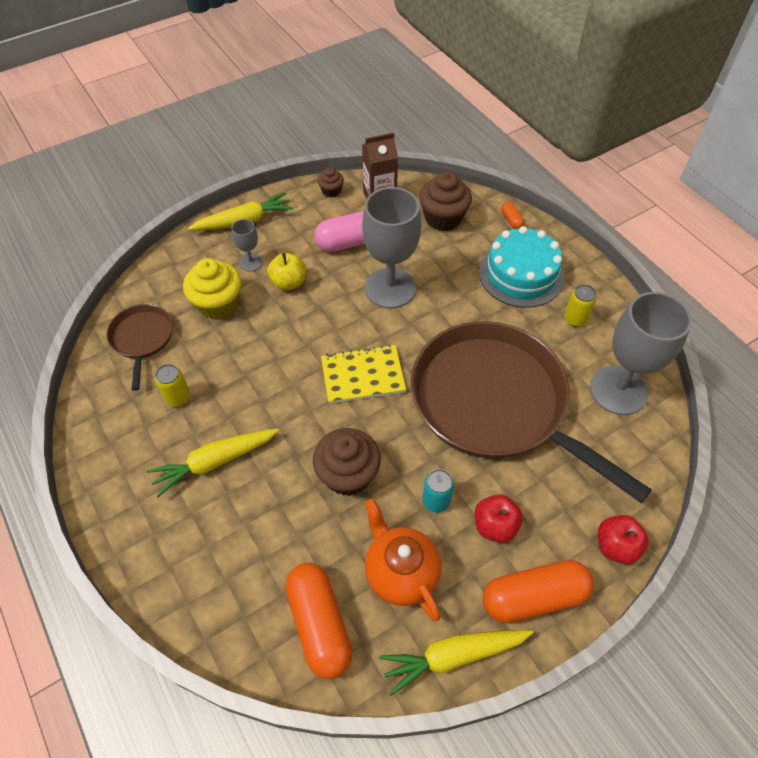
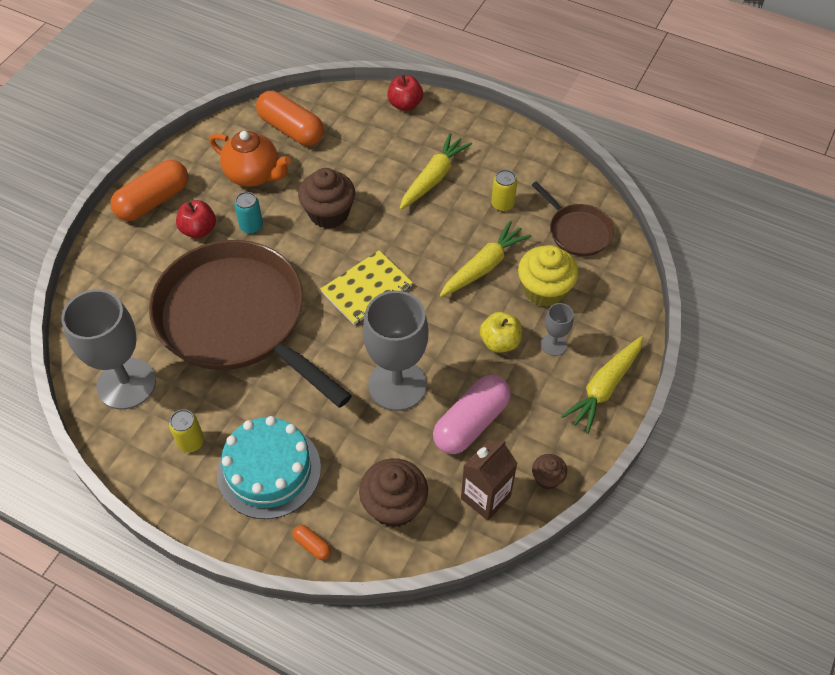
camera: 150 degrees right, 0 degrees up
(453, 656) = (195, 150): yellow carrot -> yellow carrot (483, 266)
(495, 403) = (237, 319): brown pan -> brown pan turned 150 degrees counterclockwise
(616, 546) = (100, 256): red apple -> red apple (405, 104)

